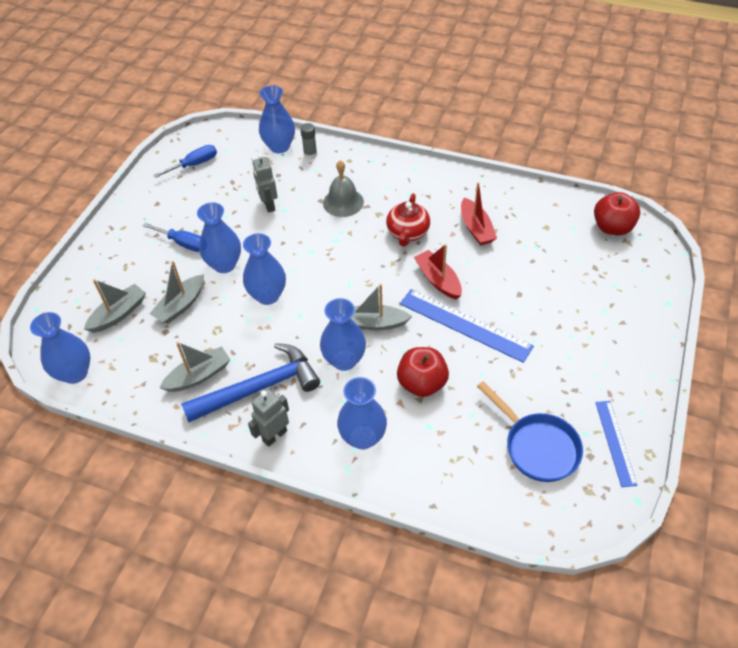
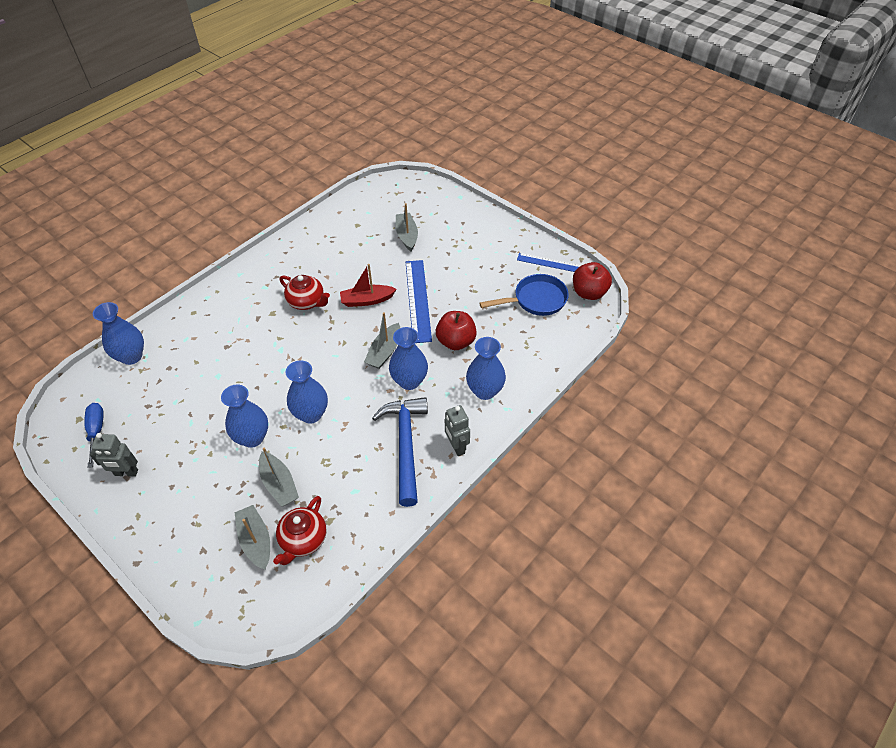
camera: 70 degrees left, 0 degrees up
(75, 373) = (307, 594): blue vase -> none
(128, 347) = (303, 540): none -> red teapot
(183, 243) = (201, 465): blue screwdriver -> none
(199, 376) = (369, 487): grey boat -> grey boat (407, 236)
(268, 205) = (203, 385): grey robot -> grey robot (126, 473)
(310, 154) = (162, 337): grey glue stick -> none
(343, 202) = (241, 331): grey bell -> none
(465, 324) = (418, 300): blue ruler -> blue ruler turned 60 degrees counterclockwise
(476, 228) = (331, 261): red boat -> none
(612, 227) = (381, 194): red apple -> red apple (589, 293)

